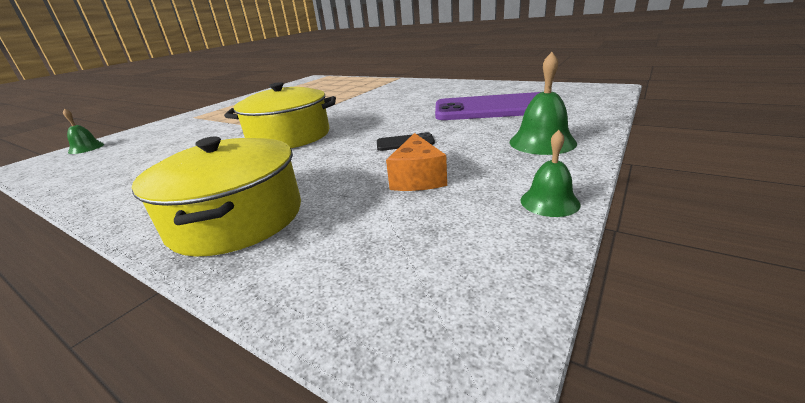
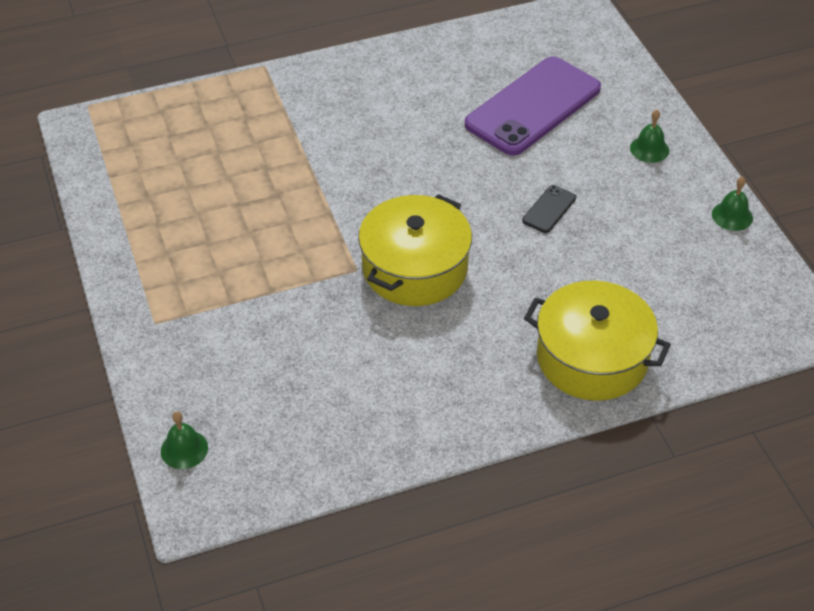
camera: 55 degrees left, 20 degrees up
(417, 178) = (633, 244): orange cheese -> none
(542, 142) = (649, 149): green bell -> green bell, size x0.64

